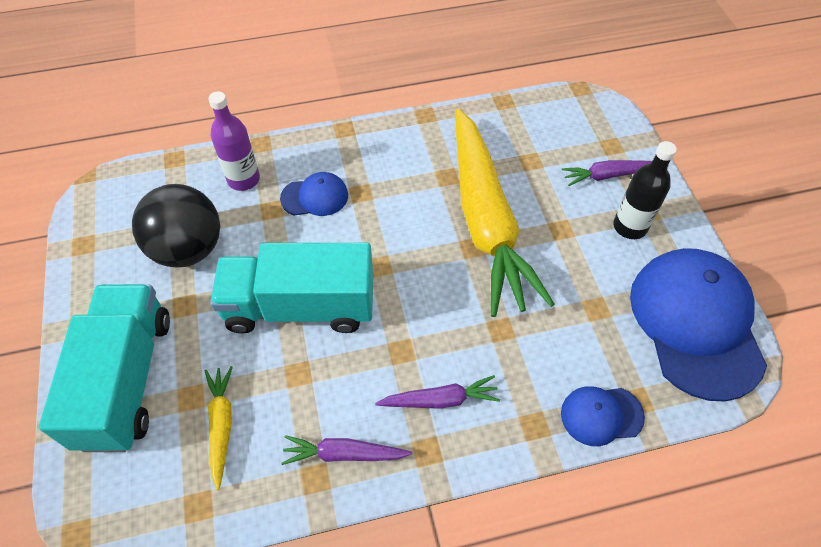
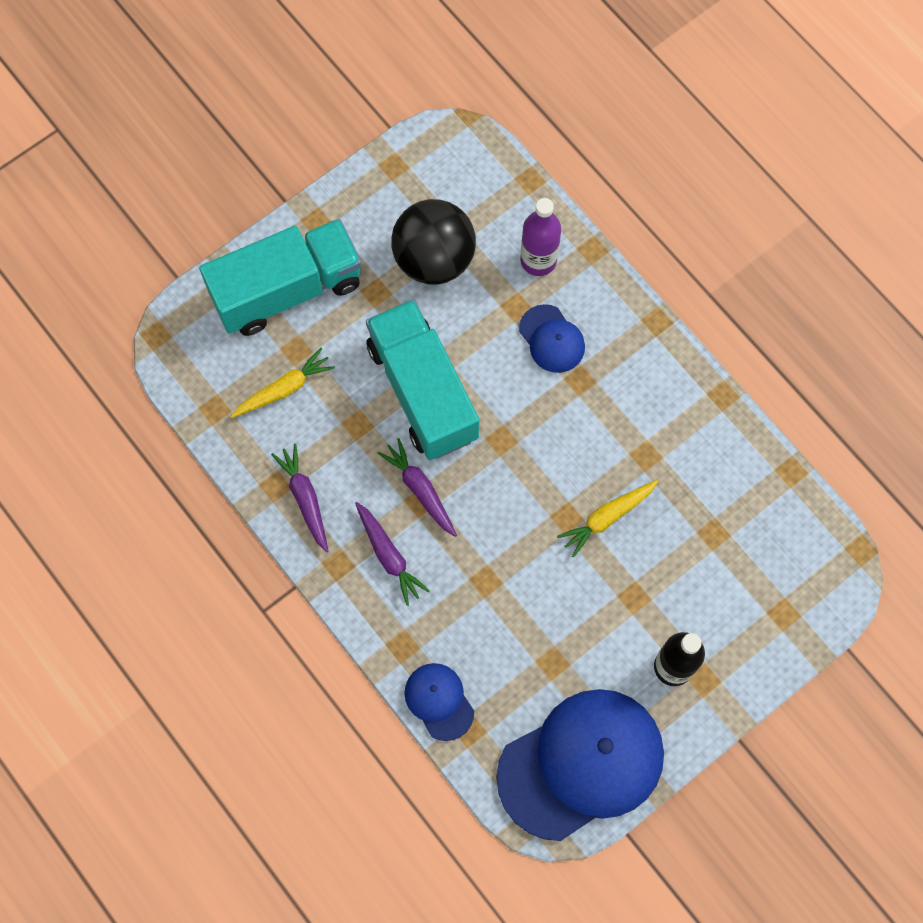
camera: 65 degrees right, 15 degrees up
(485, 220) = (607, 517): yellow carrot -> yellow carrot, size x0.41
(607, 175) = (734, 622): purple carrot -> purple carrot (420, 490)

